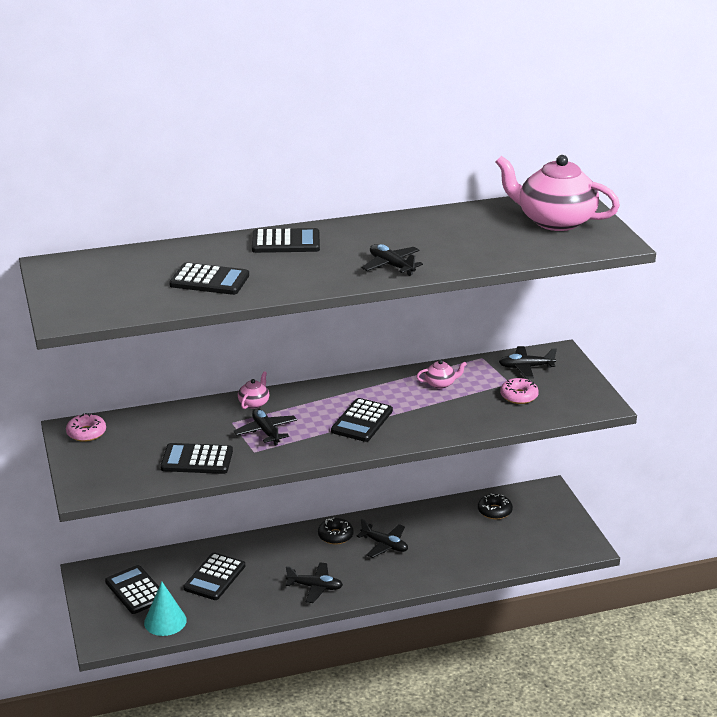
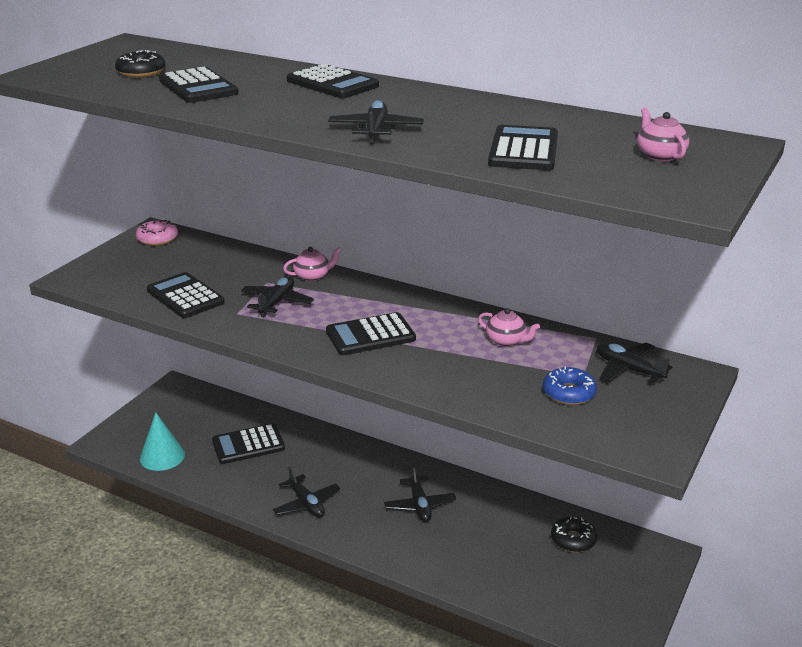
camera: 45 degrees right, 0 degrees up
(136, 590) = (182, 419): black calculator -> black calculator (523, 150)
(335, 536) = (391, 470): black donut -> black donut (141, 72)
(519, 396) = (569, 393): pink donut -> blue donut
(554, 221) = (660, 155): pink teapot -> pink teapot, size x0.42

